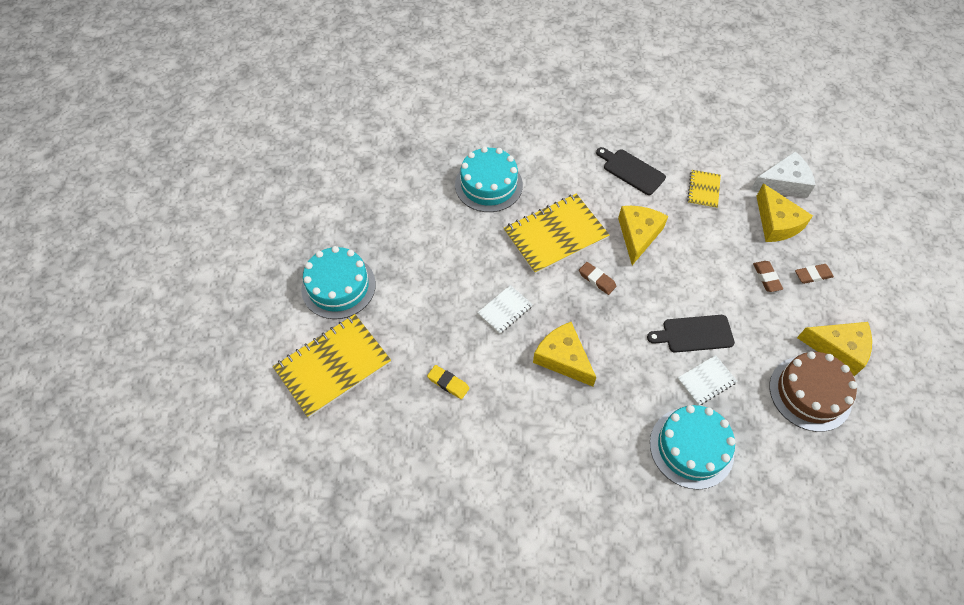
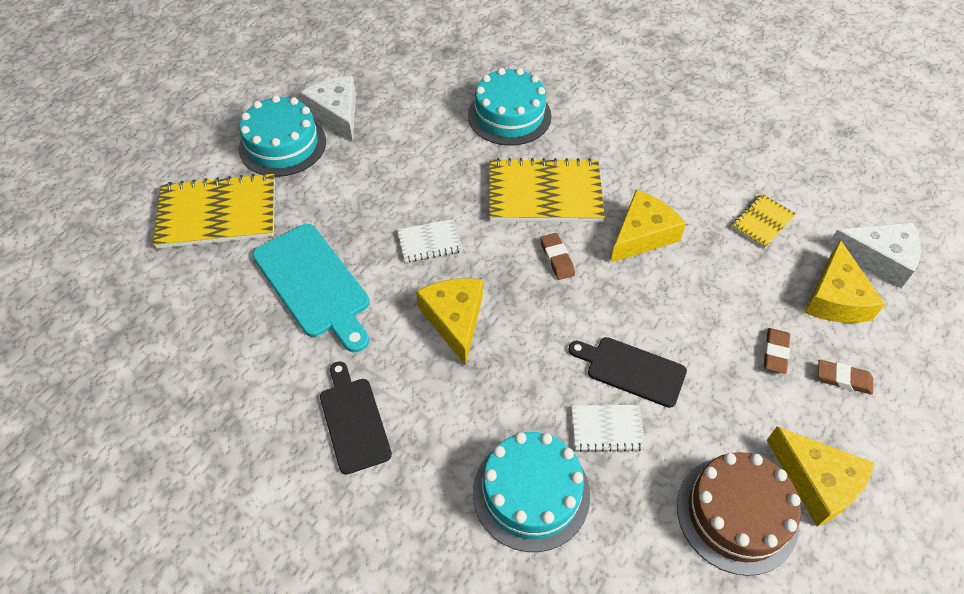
camera: 30 degrees right, 5 degrees down
(360, 241) = (337, 114): none -> white cheese
(448, 383) = (314, 284): yellow eraser -> turquoise cutting board
(631, 170) = (685, 166): black cutting board -> black cutting board (354, 420)

